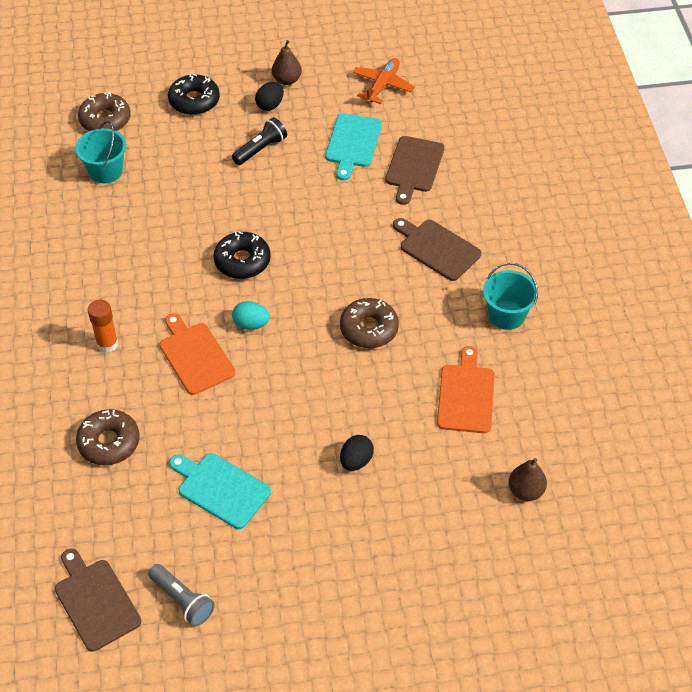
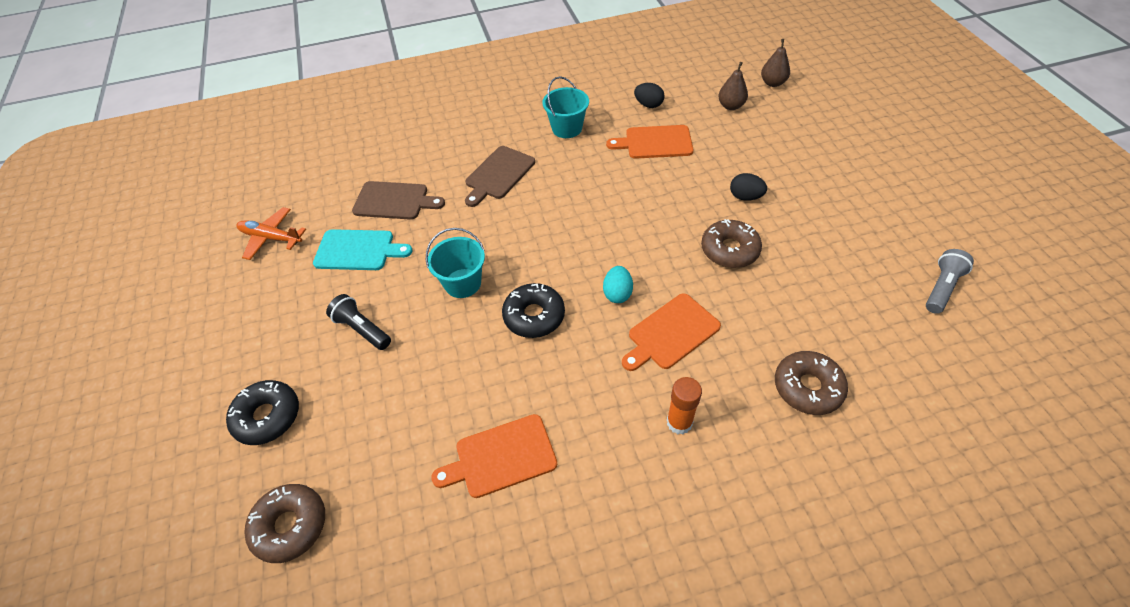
camera: 95 degrees left, 0 degrees up
(95, 601) = (986, 355): brown cutting board -> none
(106, 171) = (394, 498): turquoise bucket -> turquoise bucket (462, 283)
(116, 230) = (501, 457): none -> orange cutting board
(220, 489) = (816, 282): turquoise cutting board -> none
(270, 105) = (288, 333): black egg -> black egg (648, 105)
(287, 80) = (246, 324): brown pear -> brown pear (772, 83)
(369, 329) = (601, 207): brown donut -> brown donut (729, 250)

